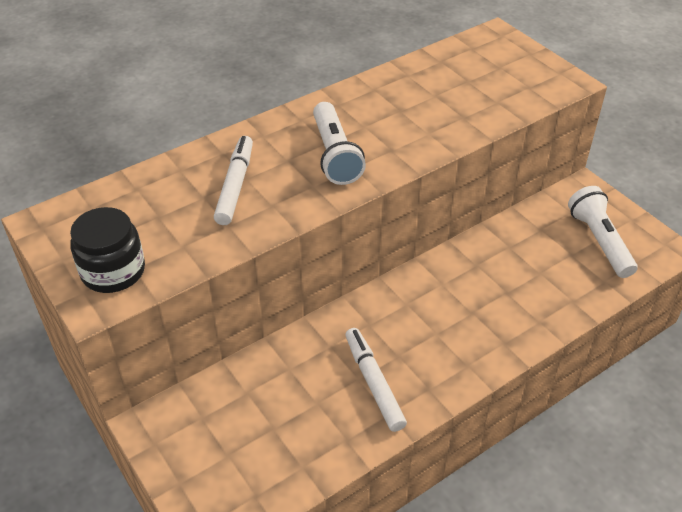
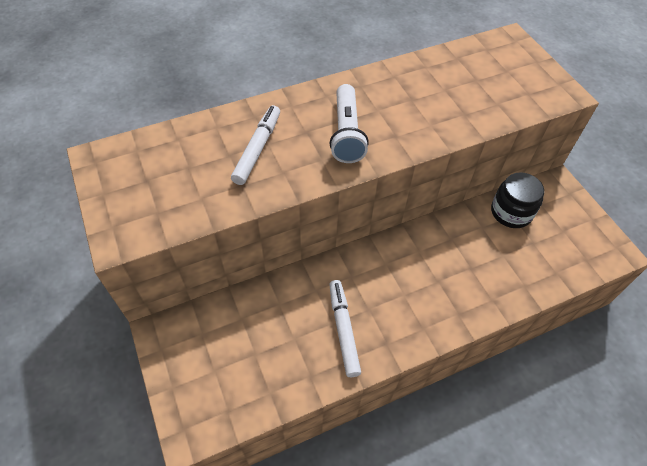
camera: 10 degrees right, 10 degrees up
(113, 271) = (140, 212): black jar -> black jar (511, 212)
(599, 241) = (560, 235): white flashlight -> none

